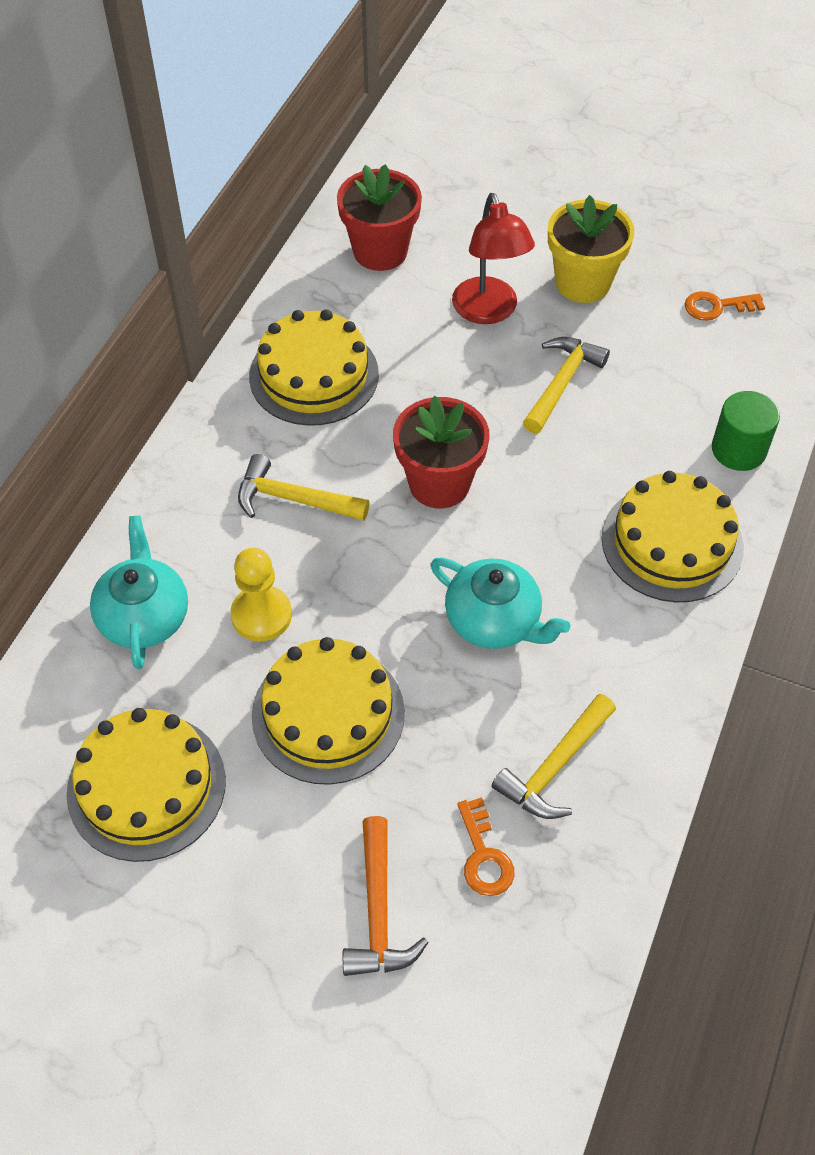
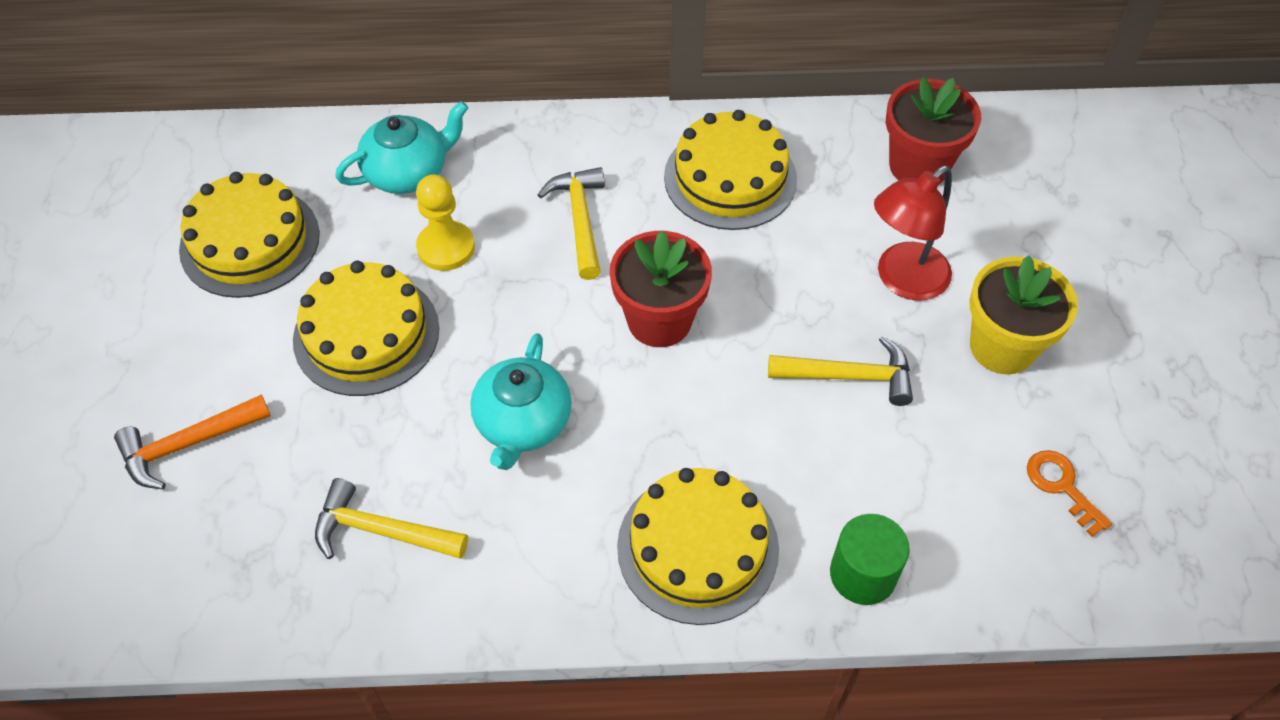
camera: 65 degrees right, 0 degrees up
(484, 856) = (267, 506): orange key -> none

